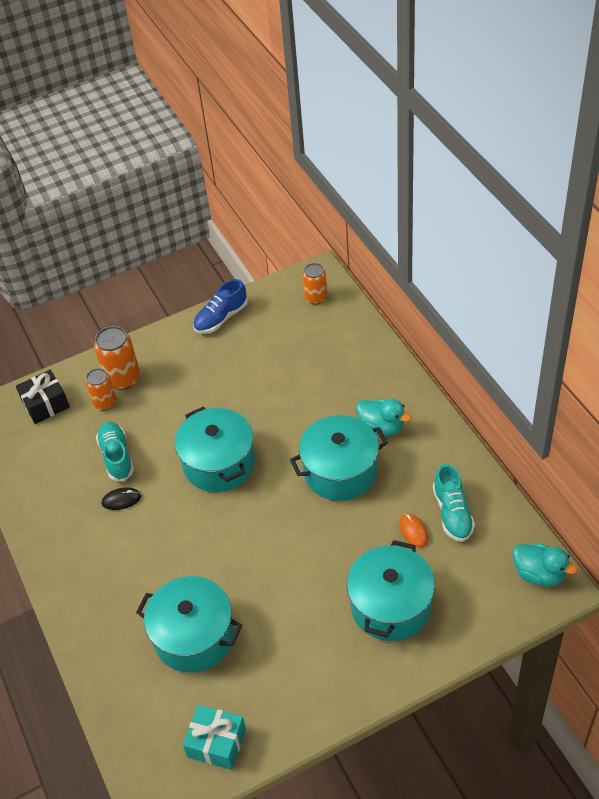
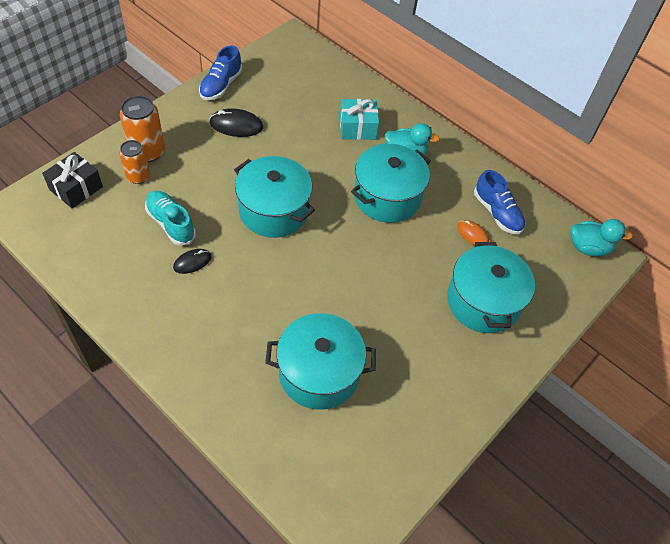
camera: 30 degrees left, 5 degrees up
(217, 743) = (385, 468): turquoise gift -> turquoise gift (357, 127)
(219, 365) = (236, 125): none -> black mouse
(316, 298) = (300, 57): orange can -> none
(452, 513) = (497, 213): turquoise shoe -> blue shoe

